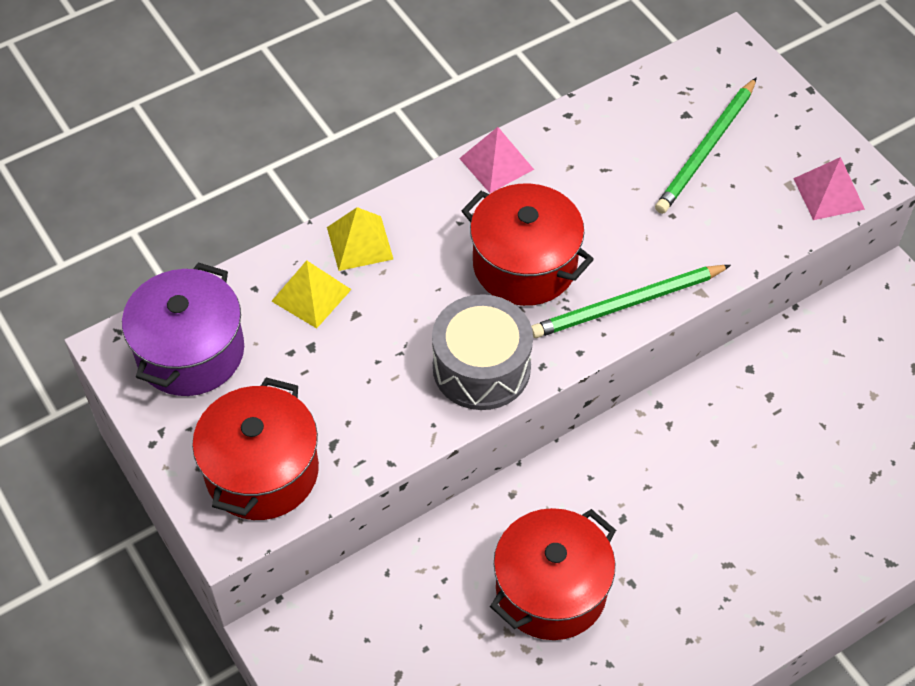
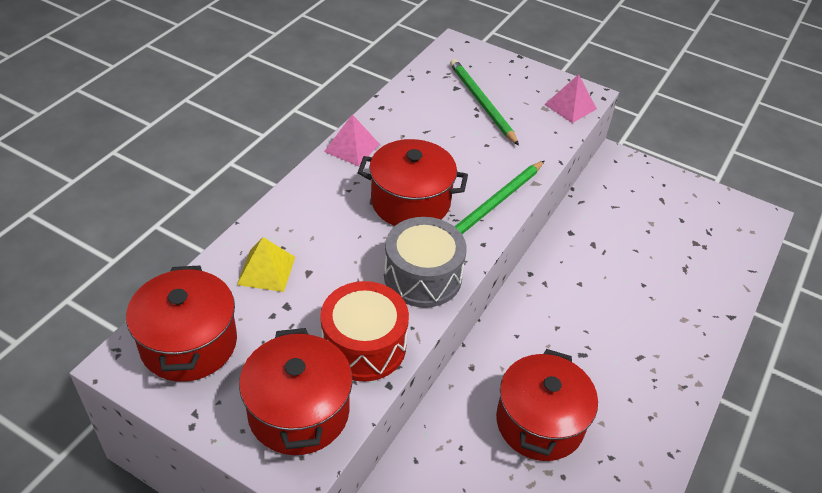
camera: 30 degrees left, 10 degrees down
(190, 352) = (189, 343): purple pot -> red pot
(360, 243) = (283, 224): yellow pyramid -> none
(368, 425) = (364, 345): none -> red drum
(706, 149) = (481, 103): green pencil -> green pencil turned 150 degrees clockwise

